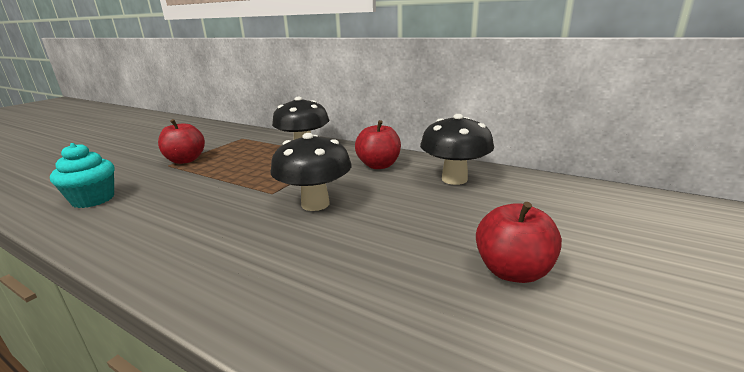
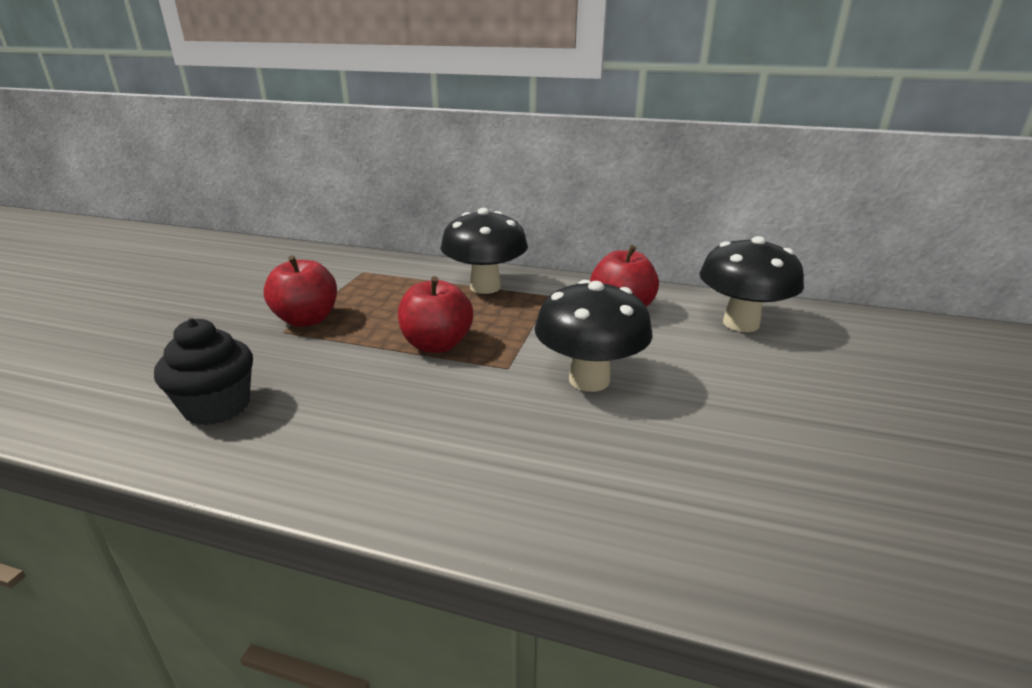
camera: 15 degrees left, 5 degrees up
(93, 199) = (217, 407): turquoise cupcake -> black cupcake
(513, 271) = (913, 449): red apple -> red apple (437, 345)

